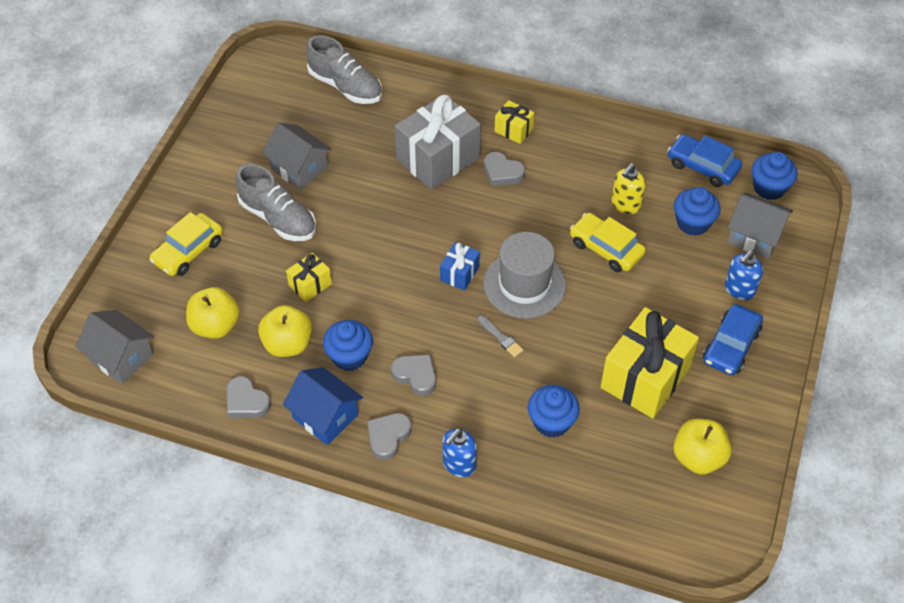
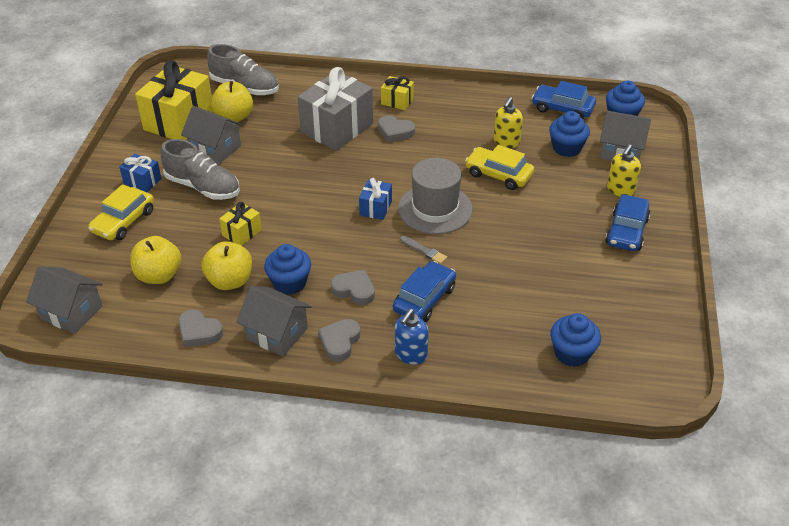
camera: 10 degrees left, 10 degrees down
(215, 201) = (142, 181): none -> blue gift
(325, 416) = (276, 333): blue house -> grey house
(487, 398) = (424, 299): none -> blue car
(551, 422) = (487, 309): blue cupcake -> blue cupcake (572, 353)
(645, 377) = (560, 264): yellow gift -> yellow gift (179, 121)
(698, 457) = (625, 319): yellow apple -> yellow apple (234, 117)
(739, 290) = (620, 190): blue soap dispenser -> yellow soap dispenser

